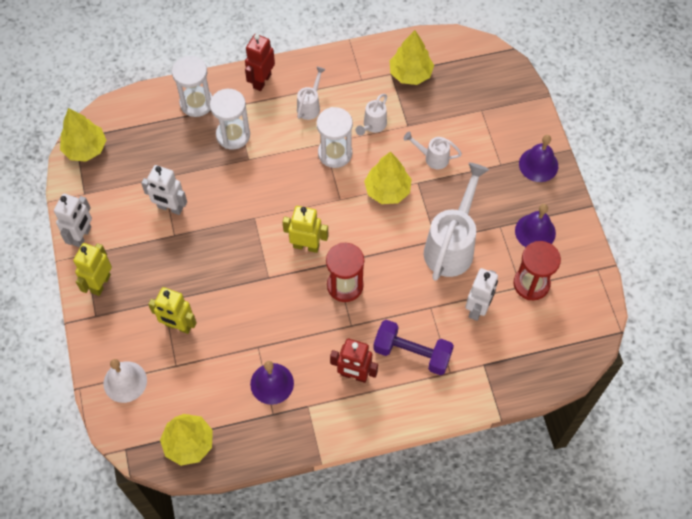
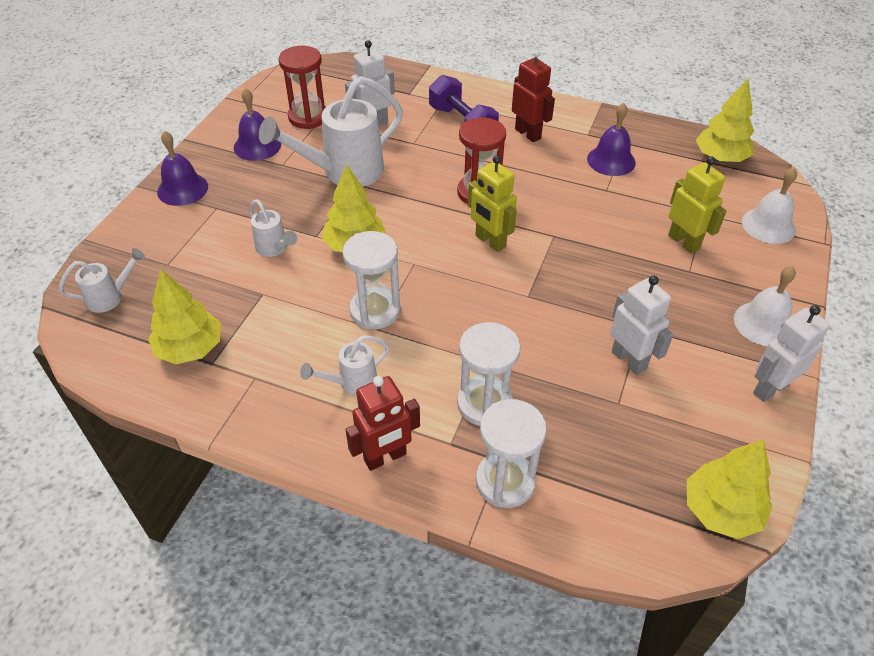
camera: 145 degrees left, 15 degrees down
(100, 283) = (763, 323): yellow robot -> white bell
(372, 126) = (301, 315): white watering can -> white watering can (110, 297)

